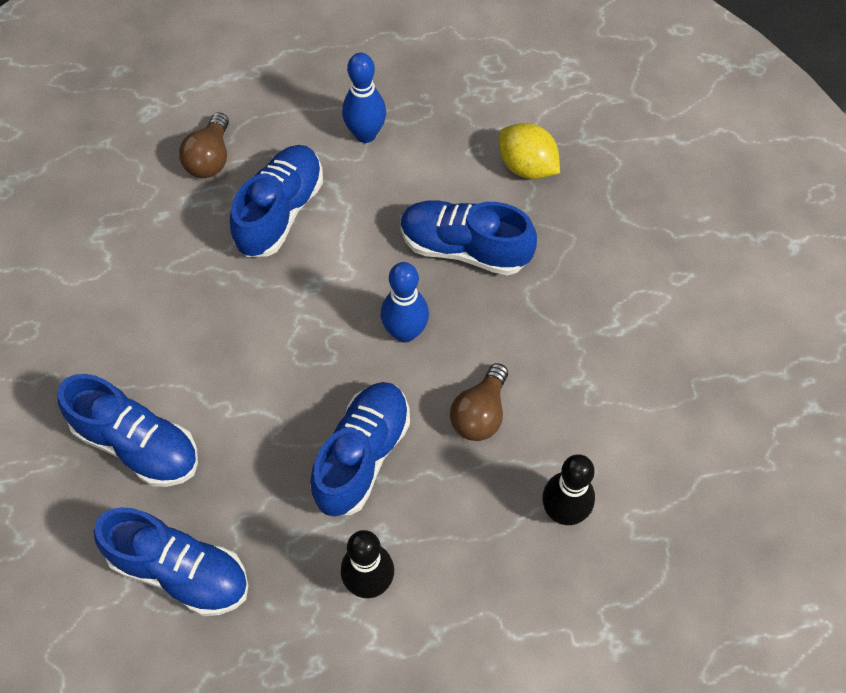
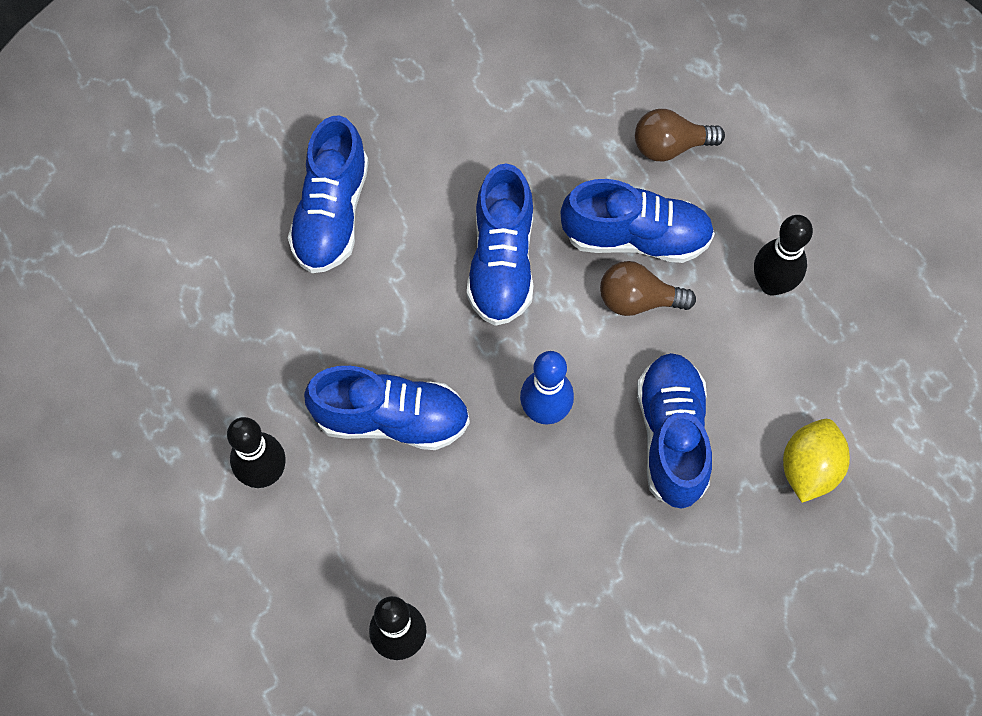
camera: 70 degrees right, 5 degrees up
(180, 571) = (222, 302): blue shoe -> blue shoe (501, 262)
(365, 134) = (772, 284): blue bowling pin -> black bowling pin
(480, 413) = (480, 518): brown light bulb -> brown light bulb (638, 300)

